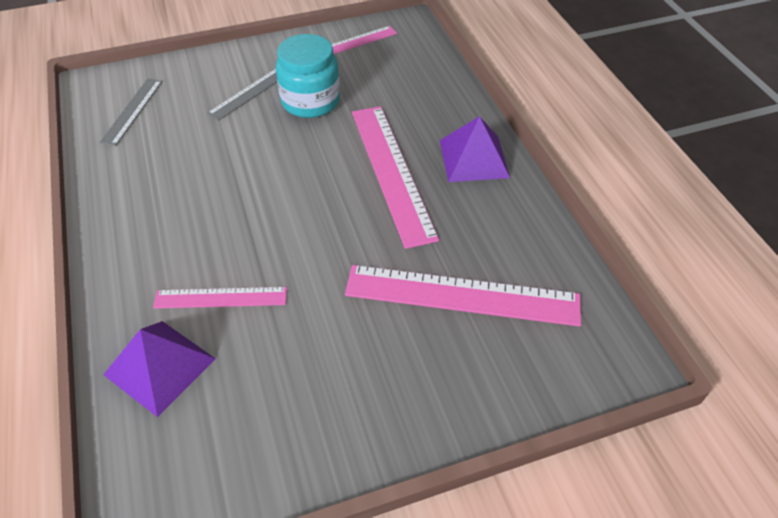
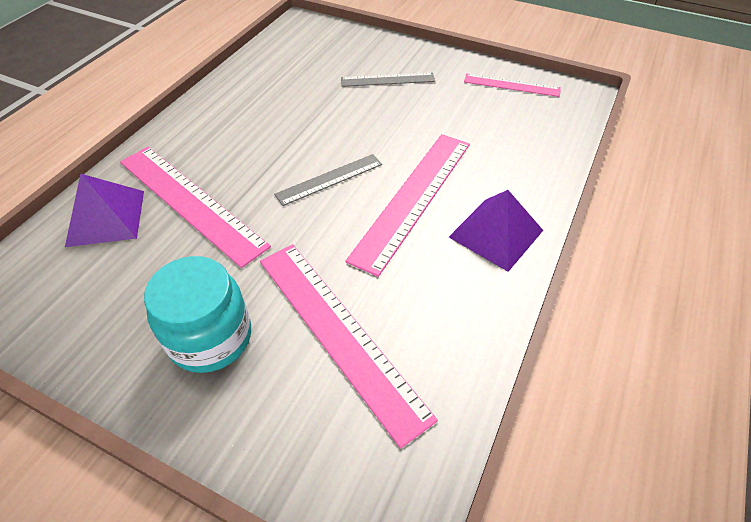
camera: 45 degrees right, 0 degrees up
(132, 111) = (300, 51): grey ruler -> grey ruler (329, 179)
(221, 297) = (190, 202): pink ruler -> pink ruler, size x1.78
(310, 101) = (421, 109): turquoise jar -> turquoise jar (210, 337)

